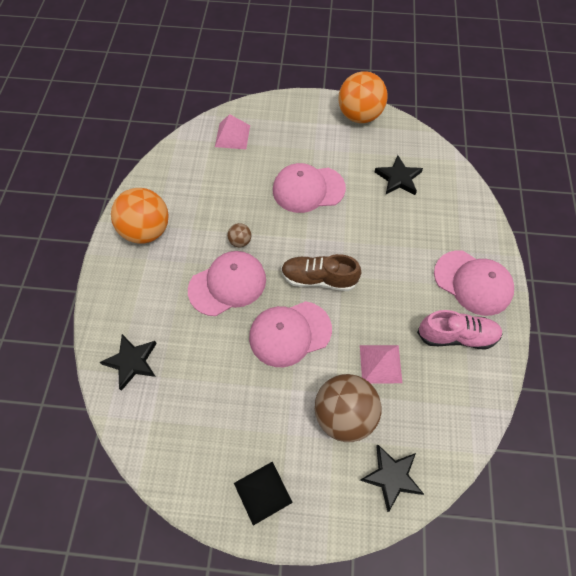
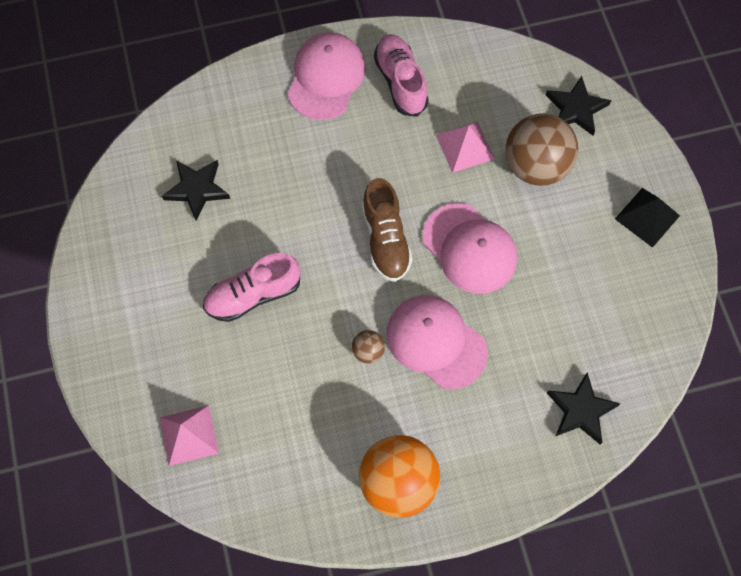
camera: 110 degrees left, 5 degrees up
(308, 189) = (253, 295): pink cap -> pink shoe
(359, 115) = (94, 268): orange ball -> none

